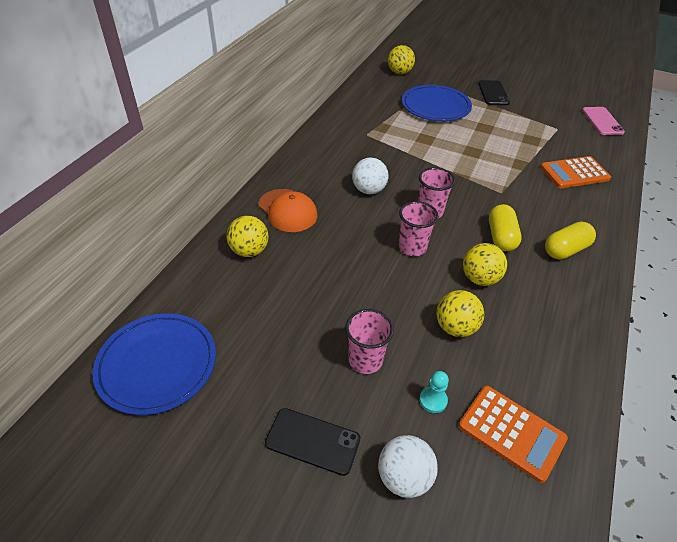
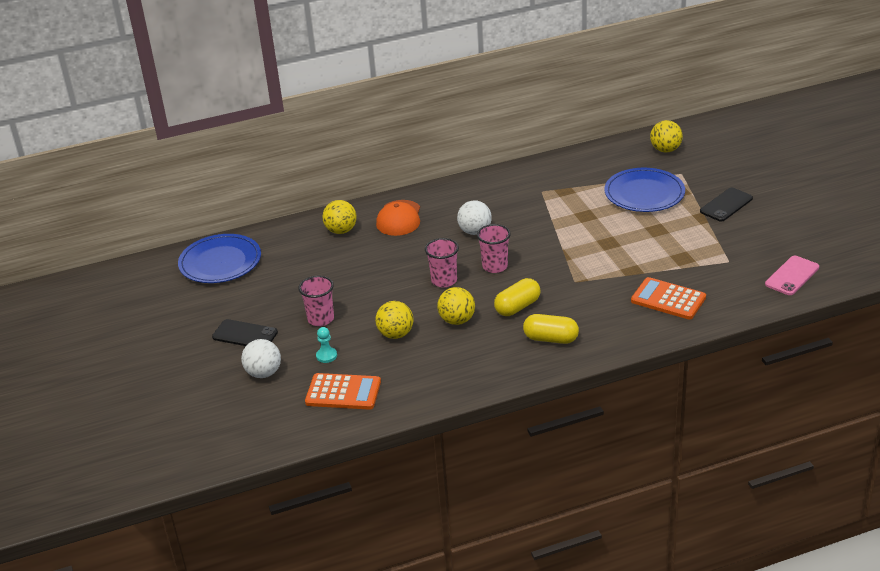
camera: 50 degrees right, 10 degrees down
(312, 441) = (245, 335): black phone -> black phone turned 45 degrees counterclockwise
(511, 432) = (343, 392): orange calculator -> orange calculator turned 75 degrees counterclockwise

